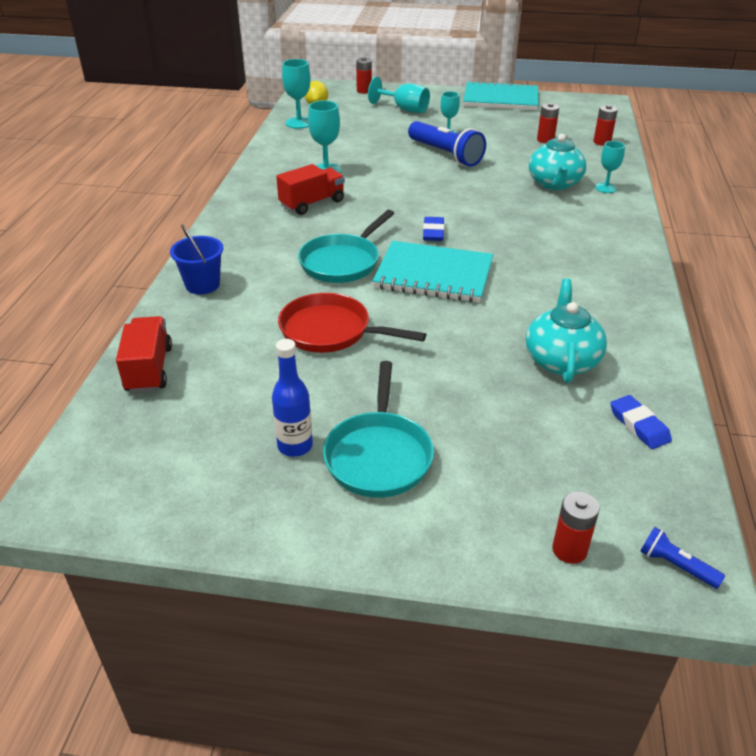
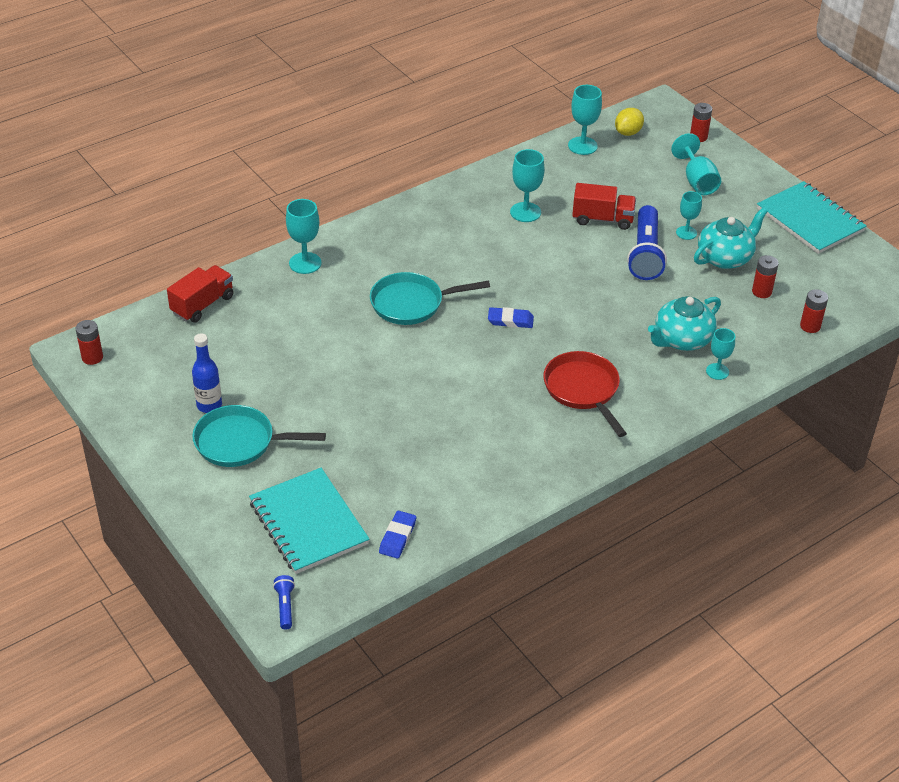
camera: 45 degrees right, 5 degrees up
(202, 285) = (305, 263): blue bucket -> turquoise goblet
(312, 203) = (468, 238): red truck -> red truck (602, 219)
(330, 331) = (328, 350): red pan -> red pan (583, 390)
(378, 455) = (240, 442): turquoise pan -> turquoise pan turned 45 degrees clockwise
(433, 232) = (510, 320): blue eraser -> blue eraser turned 45 degrees clockwise
(433, 275) = (452, 354): turquoise notebook -> turquoise notebook (308, 523)
(561, 360) = (426, 469): turquoise teapot -> turquoise teapot (725, 257)
(569, 550) = (250, 558): red battery -> red battery (92, 357)

